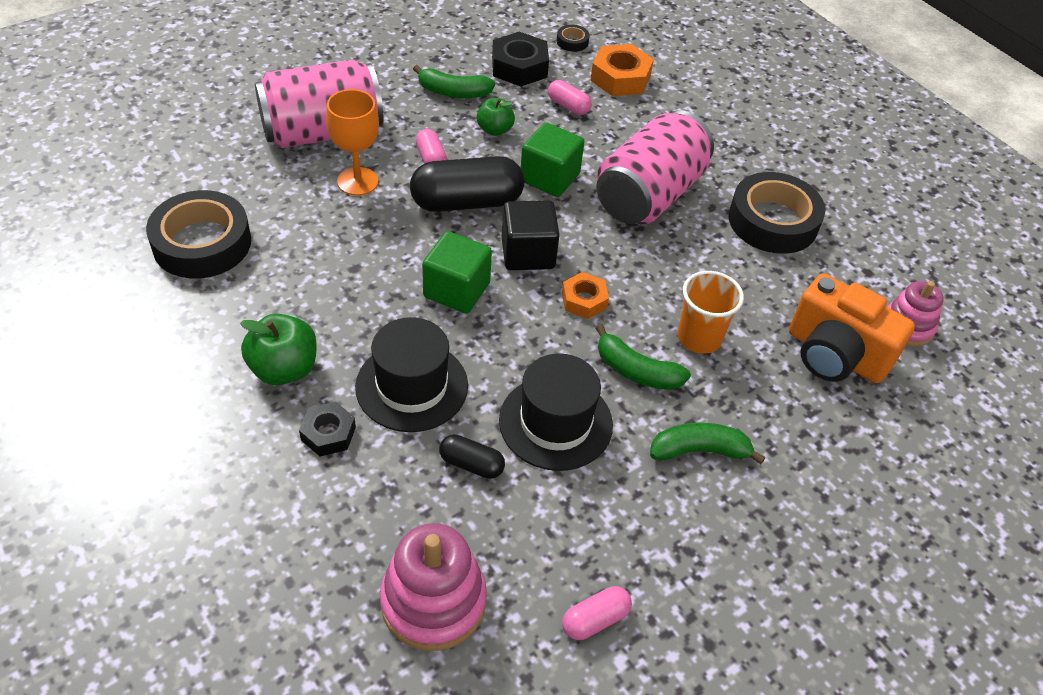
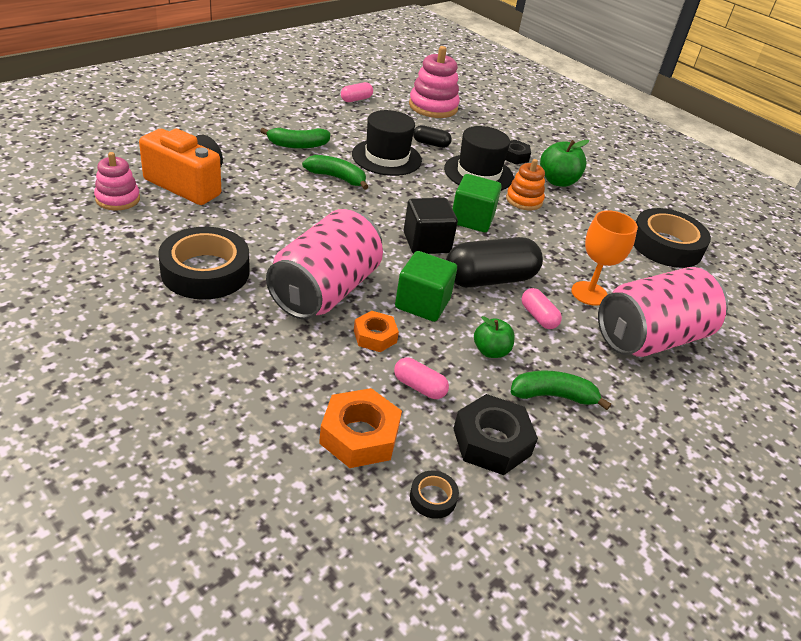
camera: 170 degrees right, 10 degrees down
(363, 326) = (524, 200): none -> orange stacking toy
(584, 300) = (377, 214): orange nut -> orange nut (375, 336)
(699, 338) = (290, 193): orange cup -> none

